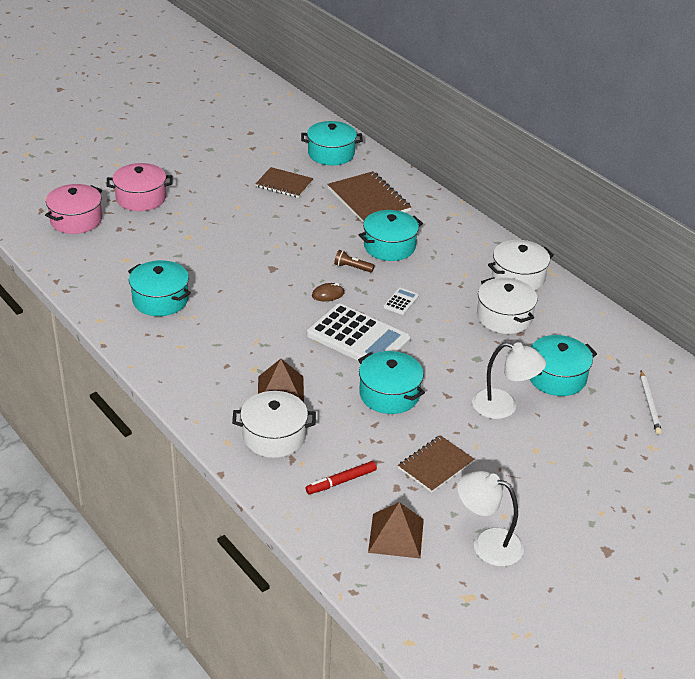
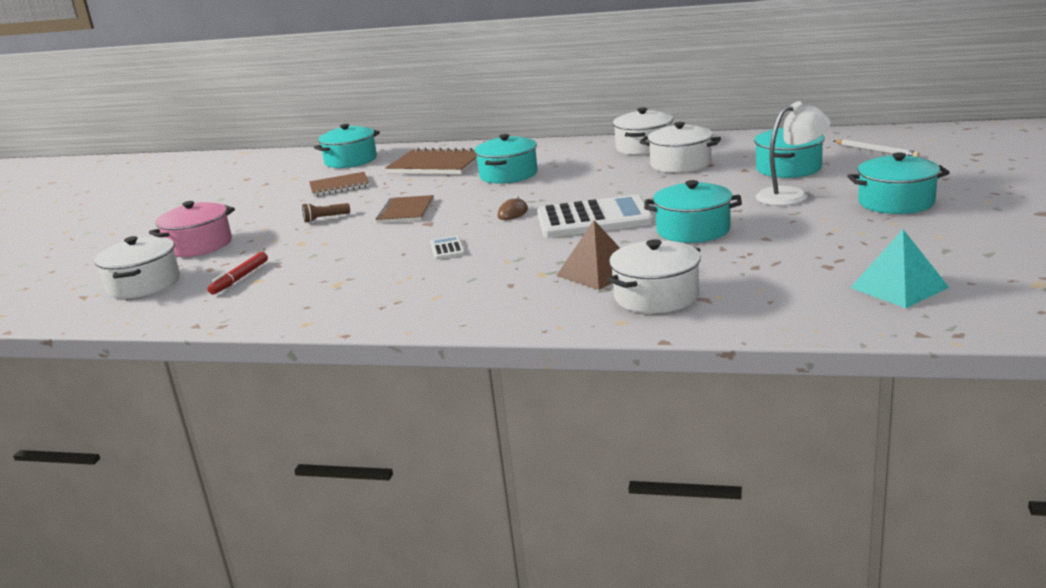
camera: 35 degrees left, 15 degrees down
(76, 220) = (144, 284): pink pot -> white pot
(160, 300) = (351, 283): turquoise pot -> turquoise pot (896, 202)
(341, 481) = (778, 287): red marker -> red marker (240, 278)
(352, 267) = (501, 194): brown flashlight -> brown flashlight (325, 219)
(396, 535) = (899, 287): brown pyramid -> turquoise pyramid
(401, 301) = (584, 191): white calculator -> white calculator (447, 249)
(435, 465) = (823, 241): brown notebook -> brown notebook (405, 211)
(487, 543) = (968, 253): white lamp -> none

